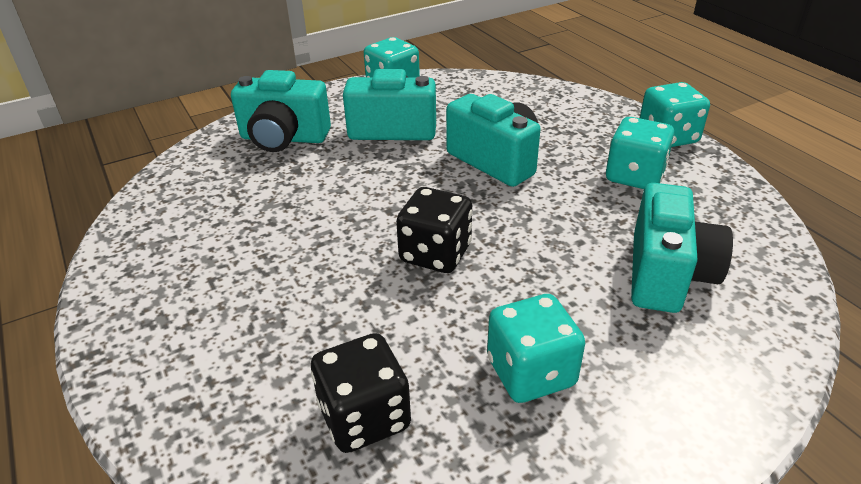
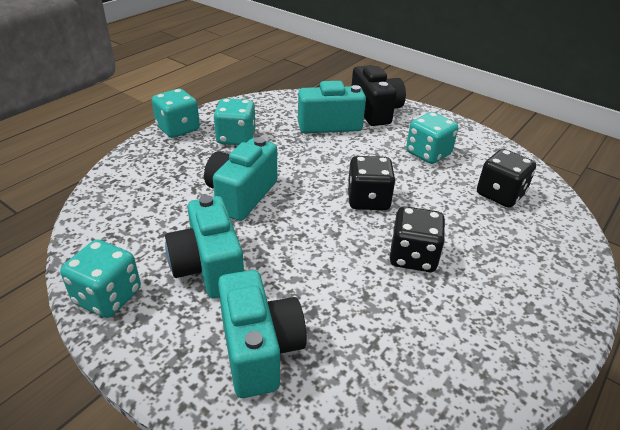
camera: 115 degrees left, 0 degrees up
(309, 255) = (413, 257): none -> black dice
(719, 357) = (375, 111): none -> black camera

